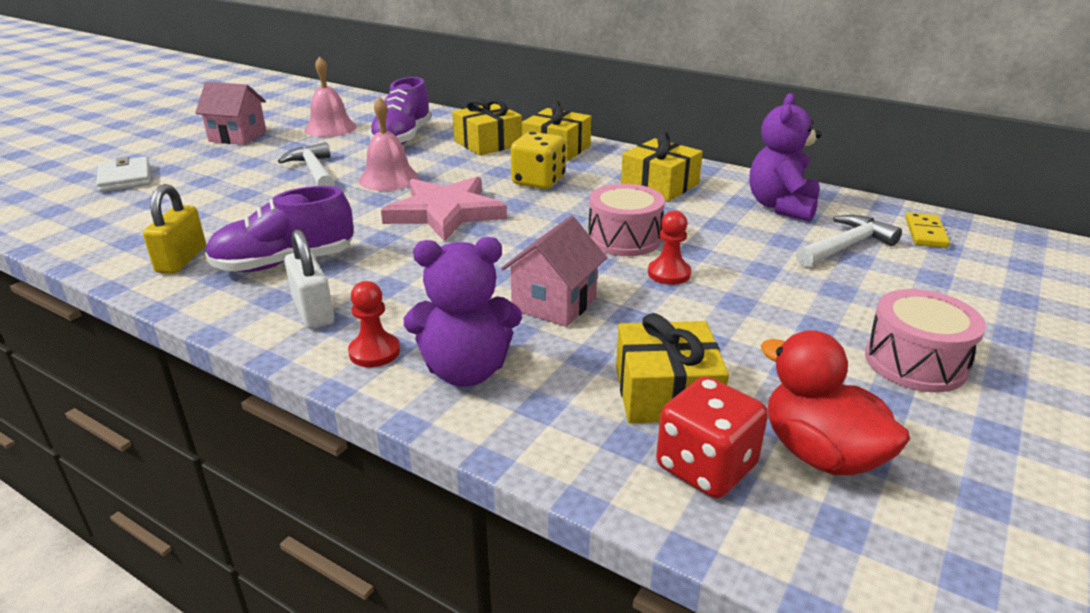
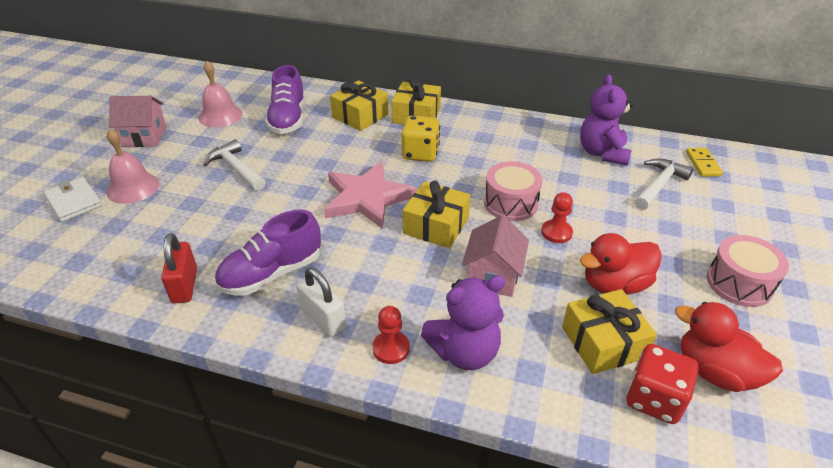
camera: 15 degrees left, 10 degrees up
(181, 259) = (185, 285): yellow padlock -> red padlock
(388, 178) = (302, 168): pink bell -> pink bell (133, 187)
(659, 185) = (510, 143): yellow gift -> yellow gift (436, 225)
(719, 336) = (614, 285): none -> red duck

